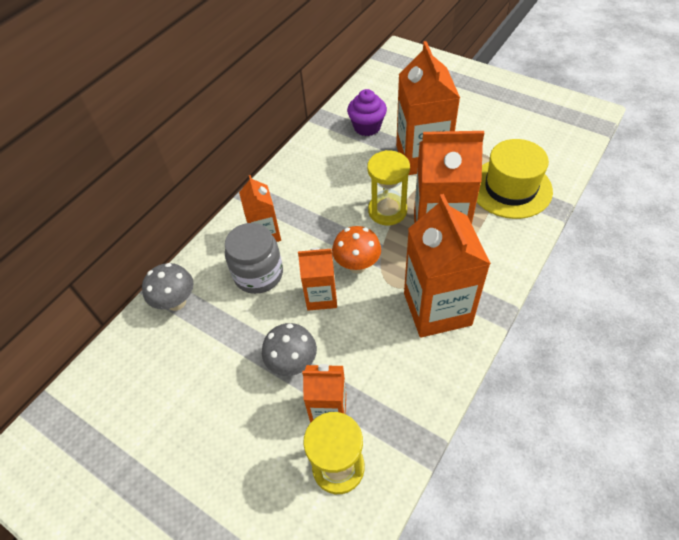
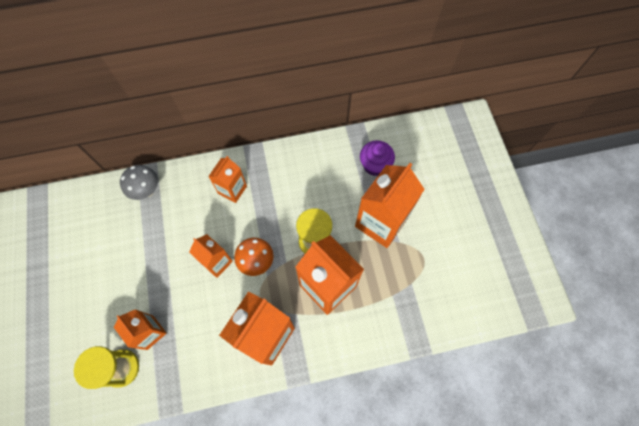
camera: 40 degrees right, 15 degrees up
(258, 274) = (202, 214): grey jar -> none
(293, 363) = (161, 288): grey mushroom -> none
(510, 188) = (407, 301): yellow hat -> none

